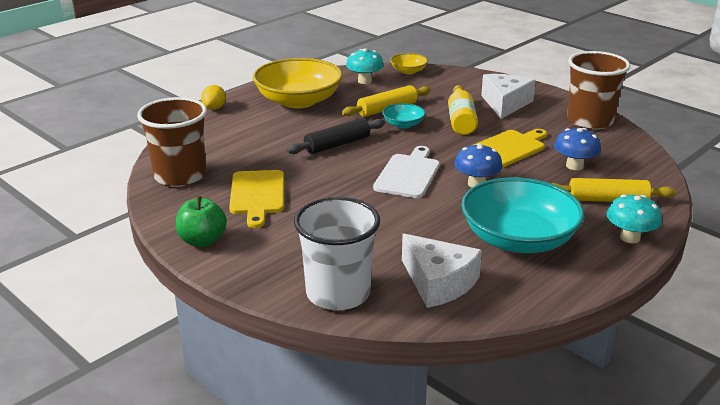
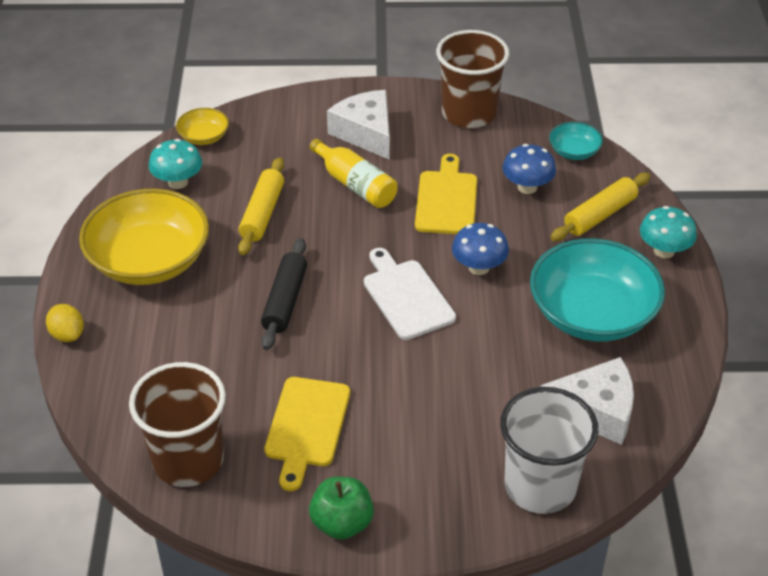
camera: 45 degrees left, 15 degrees up
(257, 195) = (307, 426): yellow cutting board -> yellow cutting board turned 60 degrees clockwise
(403, 124) = (309, 227): turquoise bowl -> turquoise bowl (574, 151)

